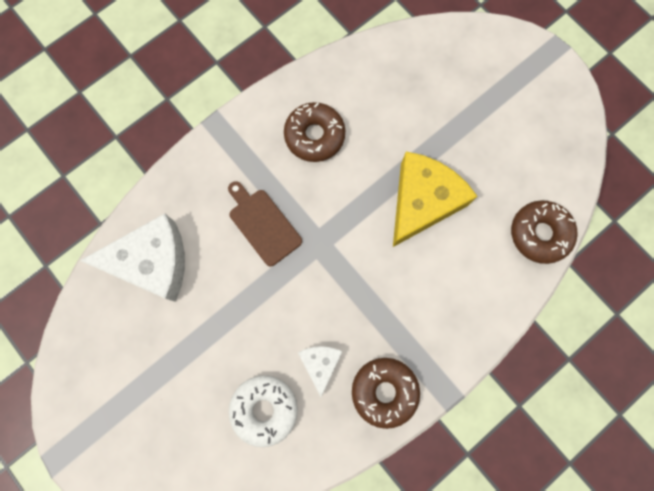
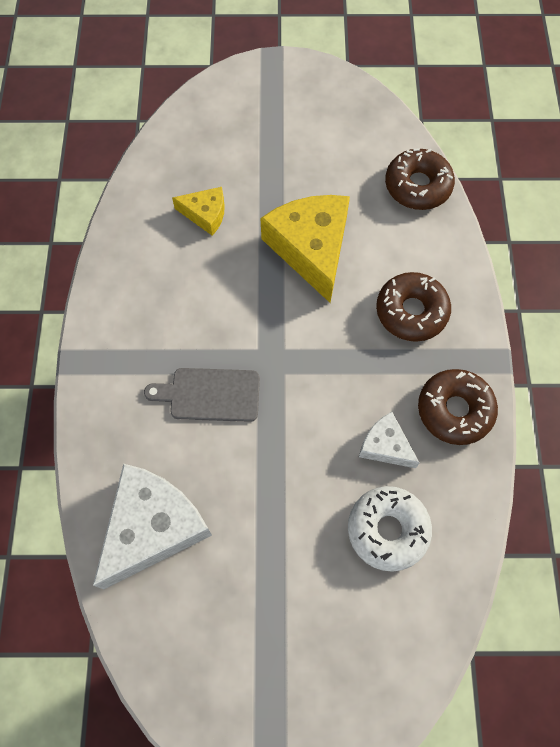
camera: 50 degrees left, 10 degrees down
(263, 224) = (210, 395): brown cutting board -> grey cutting board
(314, 136) = (169, 287): brown donut -> brown donut (411, 312)
(387, 113) = (205, 214): none -> yellow cheese

